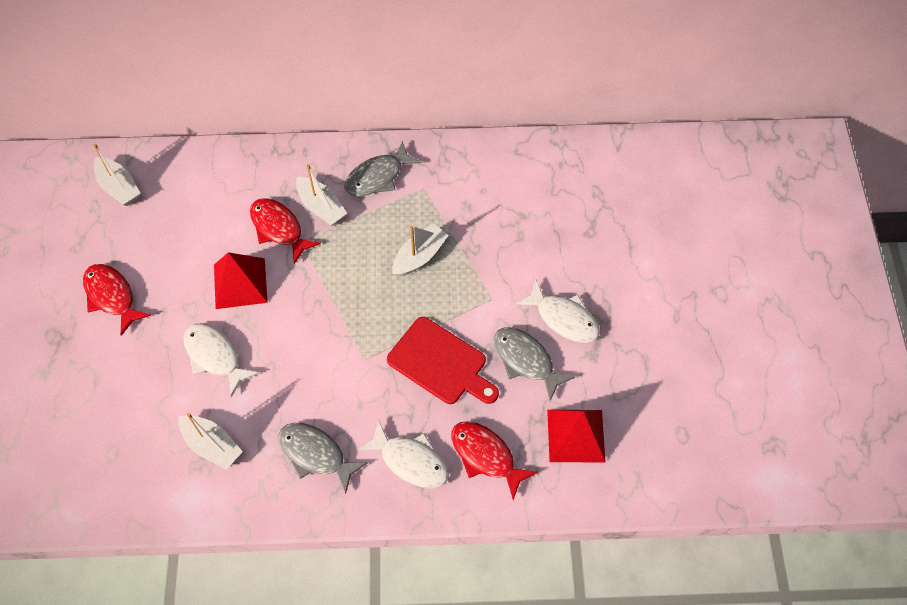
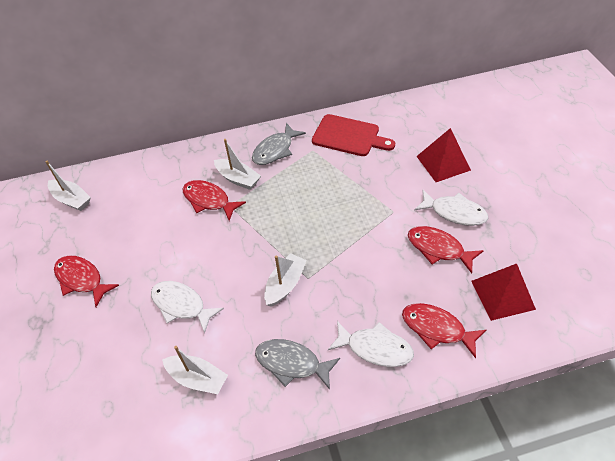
camera: 10 degrees left, 10 degrees down
(240, 283) = (188, 245): red pyramid -> red pyramid (443, 163)
(419, 256) = (326, 195): white boat -> white boat (285, 284)
(440, 363) = (371, 266): red cutting board -> red cutting board (349, 136)
(526, 360) = (438, 249): grey fish -> red fish

